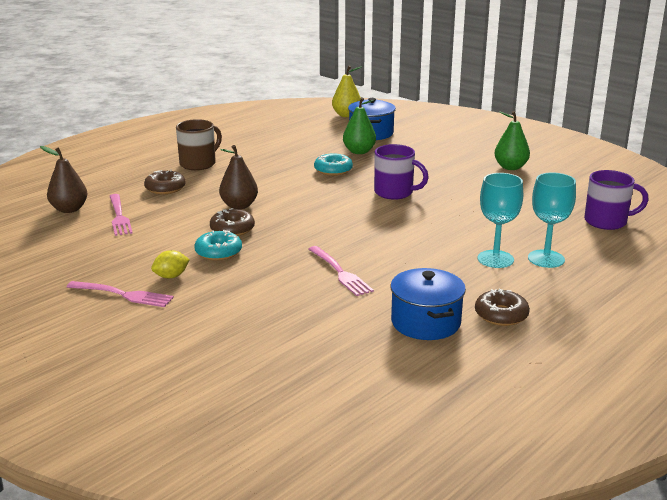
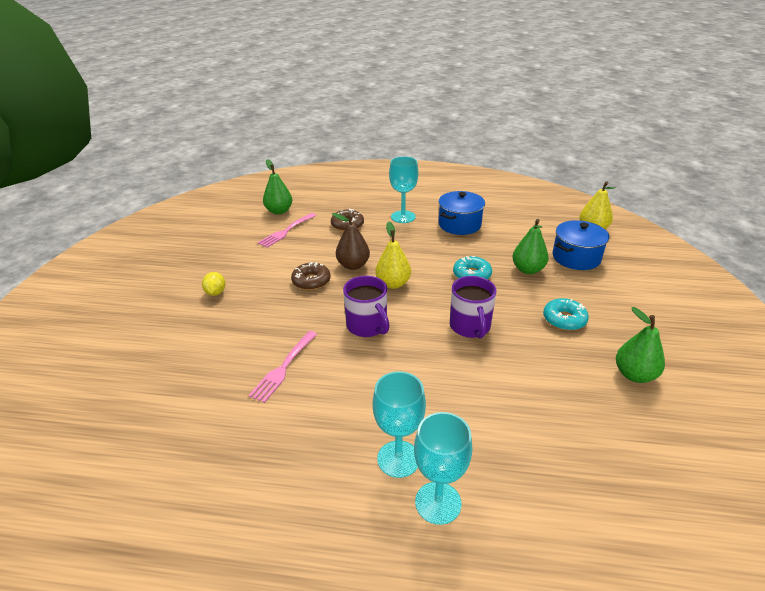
camera: 55 degrees right, 10 degrees up
(69, 209) = (279, 211): brown pear -> green pear
(123, 295) = (176, 288): pink fork -> none
(171, 276) = (215, 292): yellow lemon -> yellow lemon turned 60 degrees clockwise
(199, 164) = (403, 217): brown mug -> turquoise goblet
(218, 252) = (268, 293): turquoise donut -> turquoise donut (564, 319)
(295, 199) = (393, 284): none -> yellow pear
(425, 322) = (227, 464): blue pot -> blue pot (459, 224)
(501, 315) = (278, 517): brown donut -> none
(607, 221) = (599, 524): purple mug -> purple mug (367, 326)

